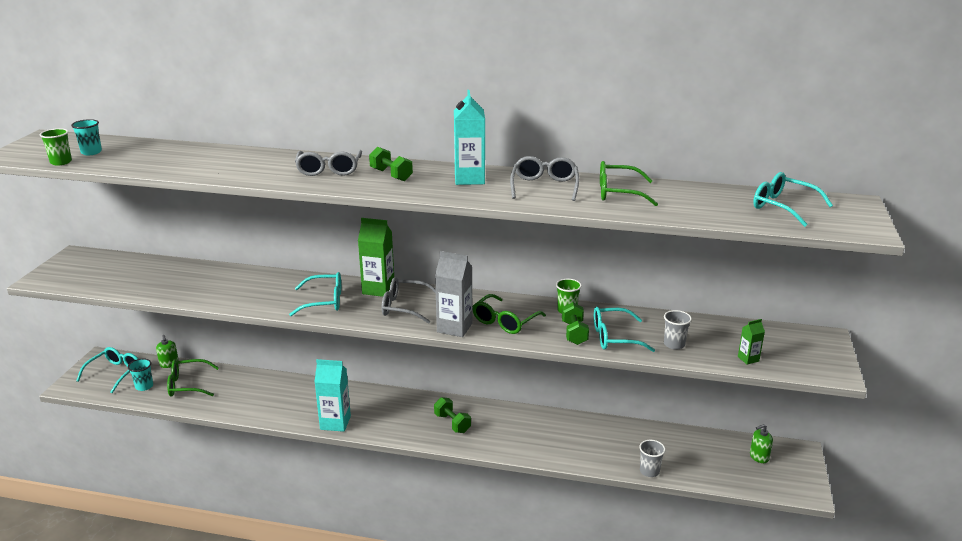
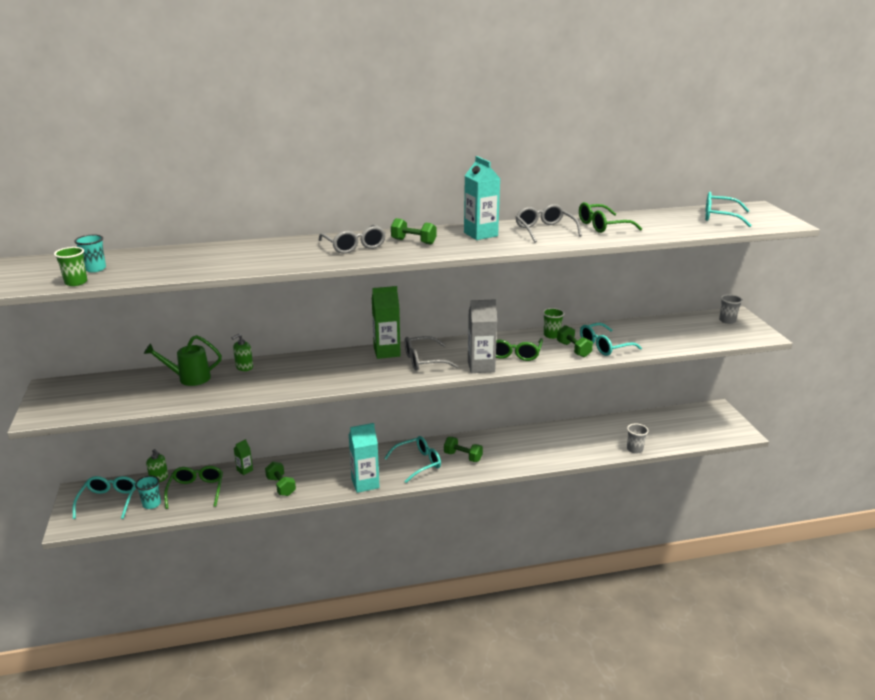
camera: 25 degrees left, 0 degrees up
(183, 273) = (189, 378): none -> green watering can
(188, 385) = (196, 491): green glasses -> green glasses turned 120 degrees clockwise
(260, 402) = (281, 486): none -> green dumbbell
(324, 301) = (350, 372): turquoise glasses -> turquoise glasses (417, 463)
(674, 344) = (649, 341): grey cup -> grey cup (727, 321)
(748, 359) = (705, 339): green carton -> green carton (245, 470)
(759, 457) = (696, 419): green soap dispenser -> green soap dispenser (244, 367)

